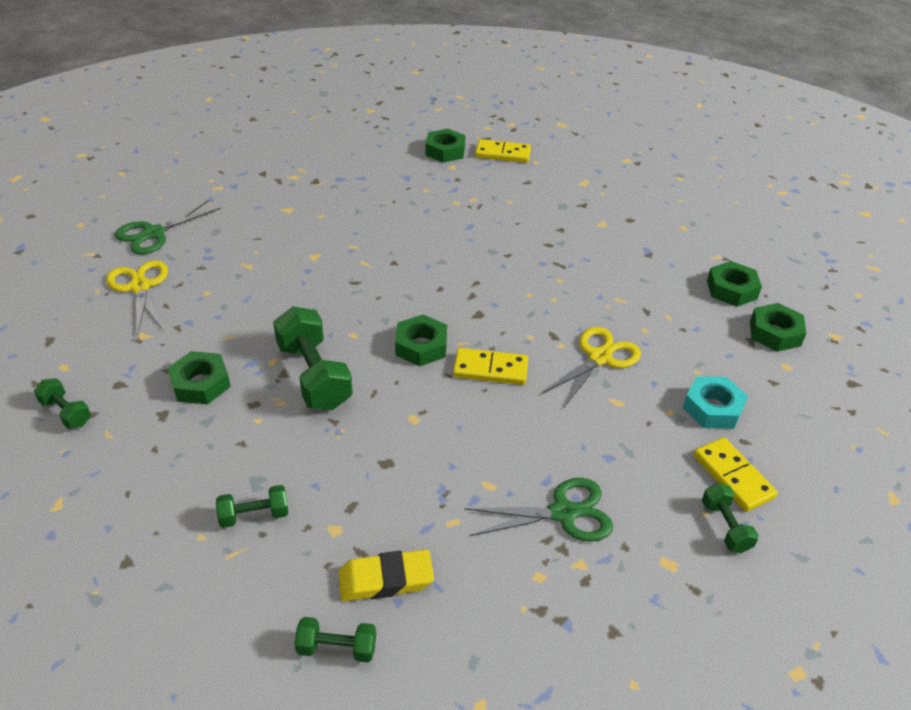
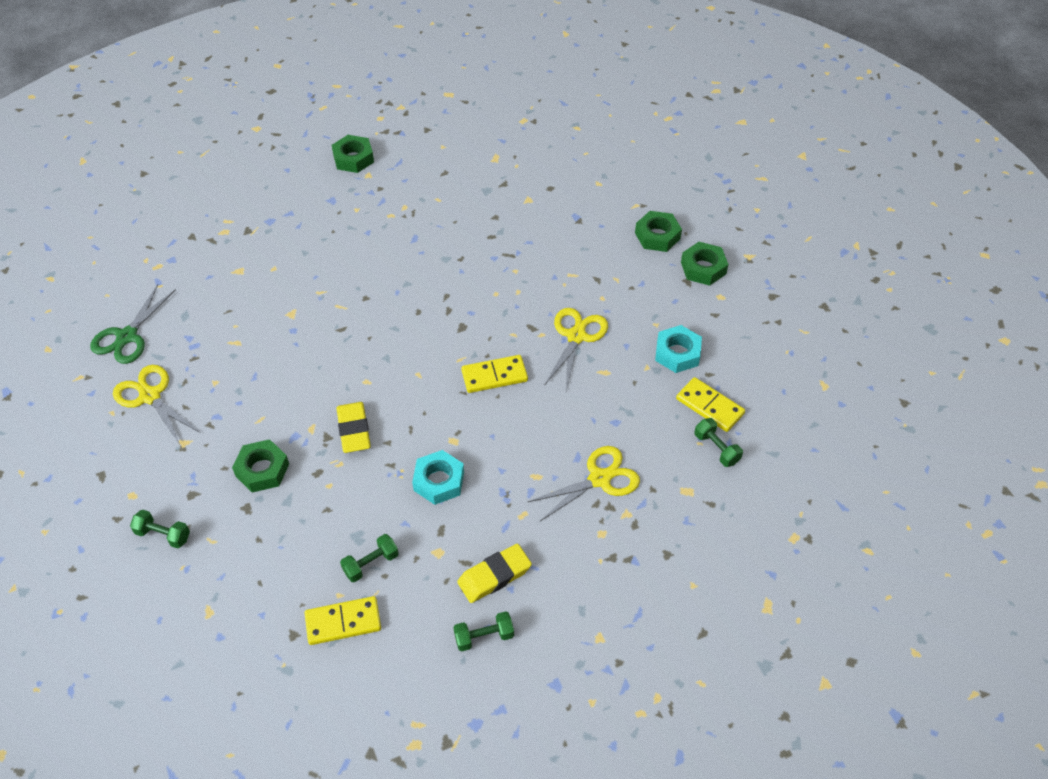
camera: 20 degrees left, 10 degrees up
(314, 375) = (354, 430): green dumbbell -> yellow eraser
(376, 454) = (439, 481): none -> turquoise nut
(421, 346) = (428, 373): green nut -> none
(502, 154) = (408, 146): yellow domino -> yellow domino (343, 622)
(563, 513) = (599, 479): green scissors -> yellow scissors

